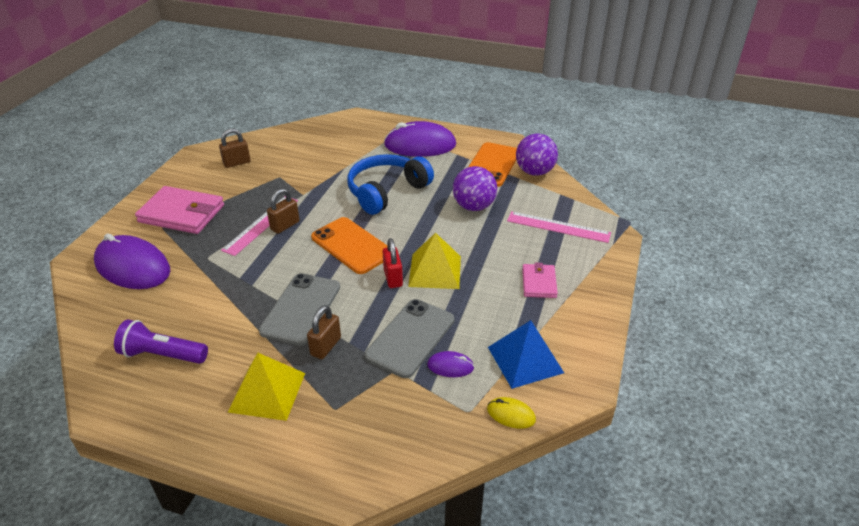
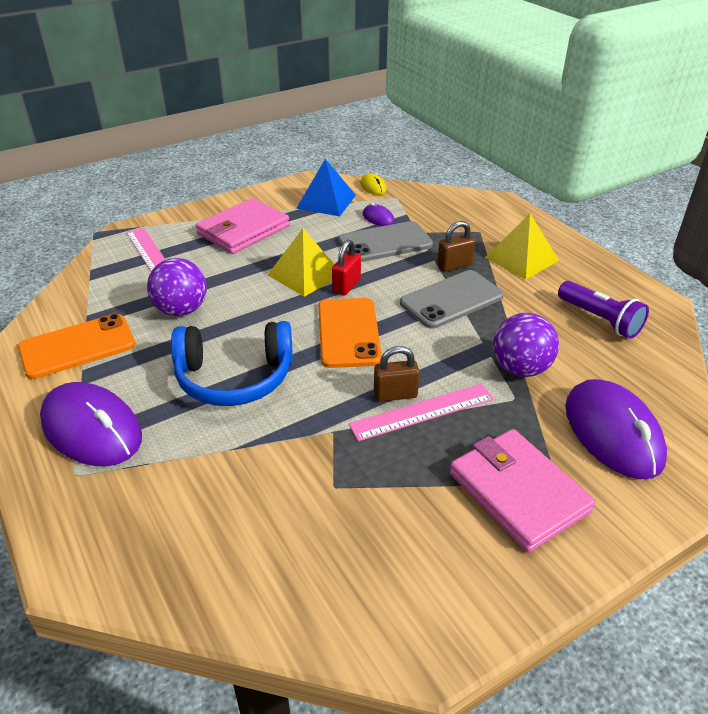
camera: 140 degrees left, 0 degrees up
(237, 163) = (372, 566): brown padlock -> none
(534, 172) = (60, 314): purple ball -> purple ball (520, 368)
(539, 283) = (243, 230): pink wallet -> pink wallet, size x1.81

